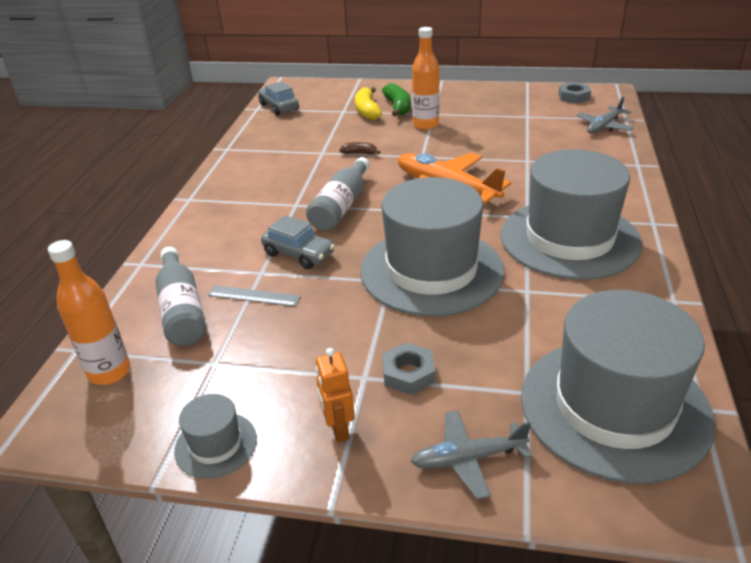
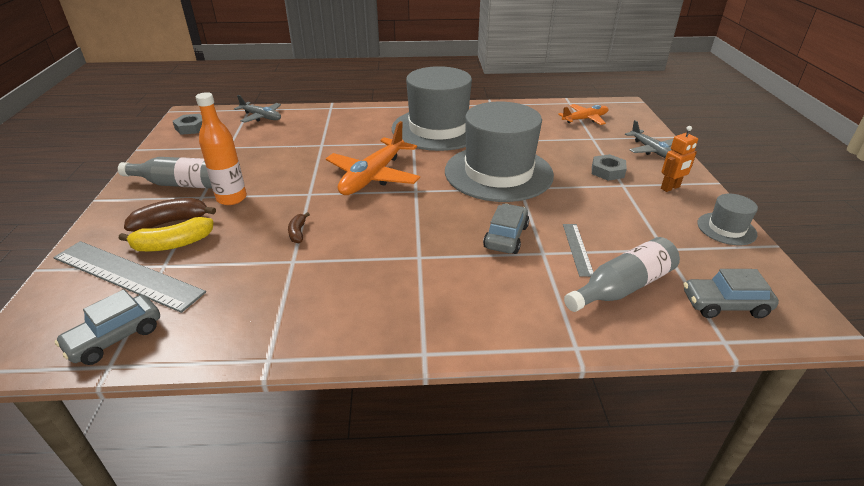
camera: 105 degrees left, 0 degrees up
(109, 372) = (724, 305): orange bottle -> grey car
(339, 102) = (127, 274): none -> grey ruler
(341, 206) = (416, 227): grey bottle -> grey bottle (181, 184)
(398, 107) = (171, 222): green banana -> brown banana
(614, 407) = (584, 119): grey hat -> orange plane

